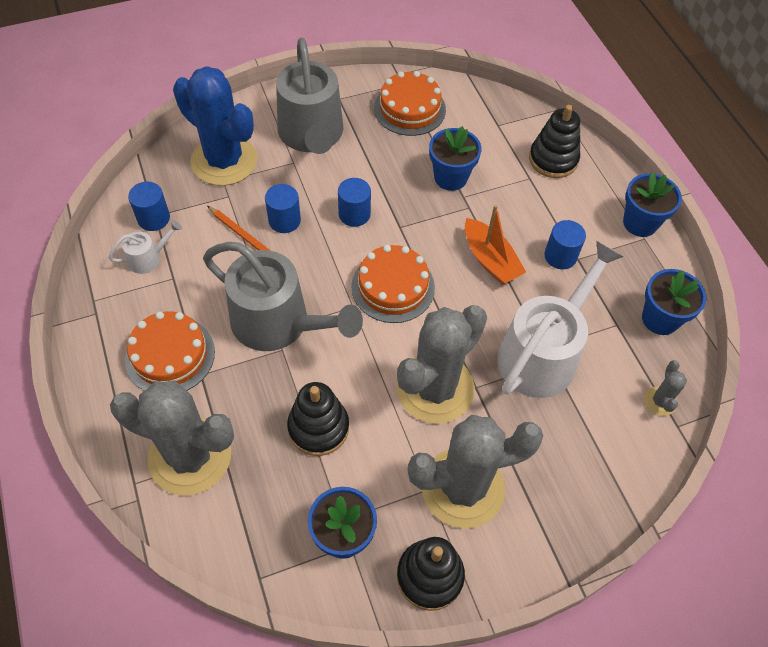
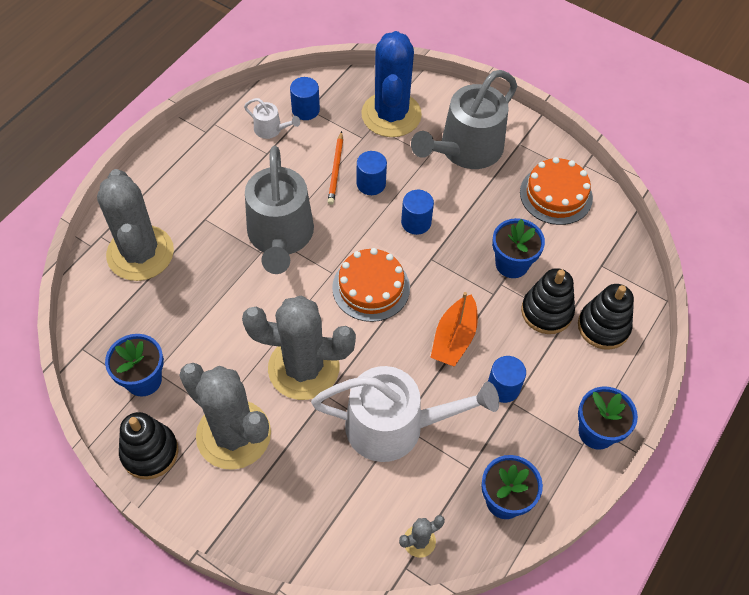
camera: 55 degrees right, 0 degrees up
(170, 355) = (206, 192): orange cake -> none
(318, 428) = (215, 313): black stacking toy -> black stacking toy (546, 312)

